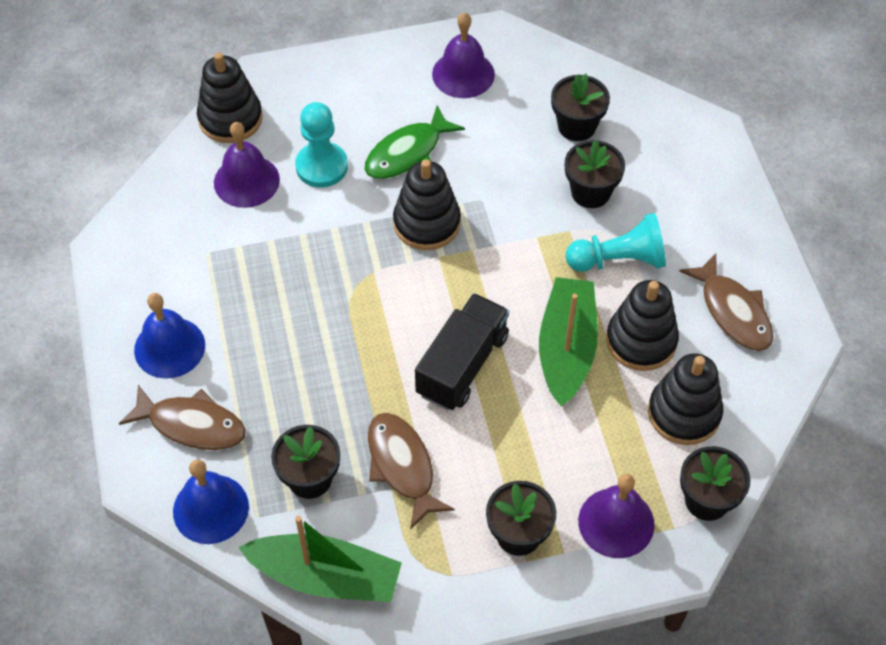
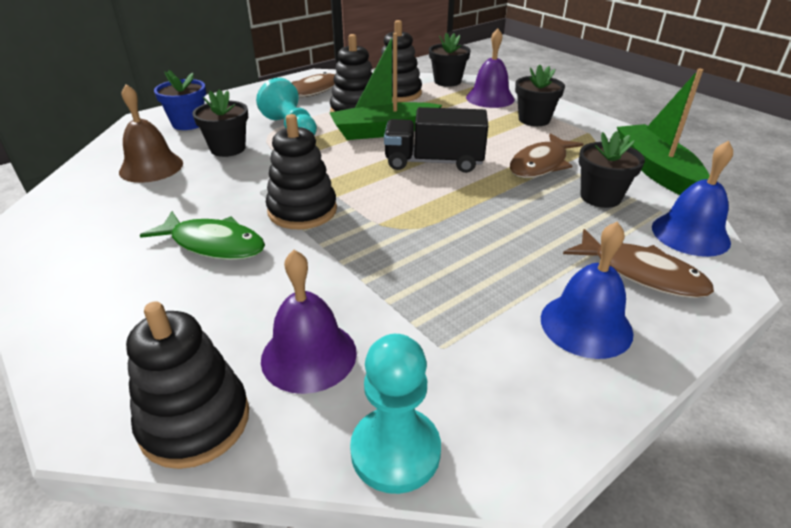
camera: 115 degrees left, 20 degrees down
(192, 425) = (641, 273): brown fish -> brown fish turned 135 degrees clockwise
(321, 166) = (257, 298): turquoise pawn -> turquoise pawn (395, 451)
(463, 74) = (81, 239): purple bell -> none
(576, 126) = (151, 167): black flower pot -> brown bell
(679, 168) = (188, 123): none -> blue flower pot

